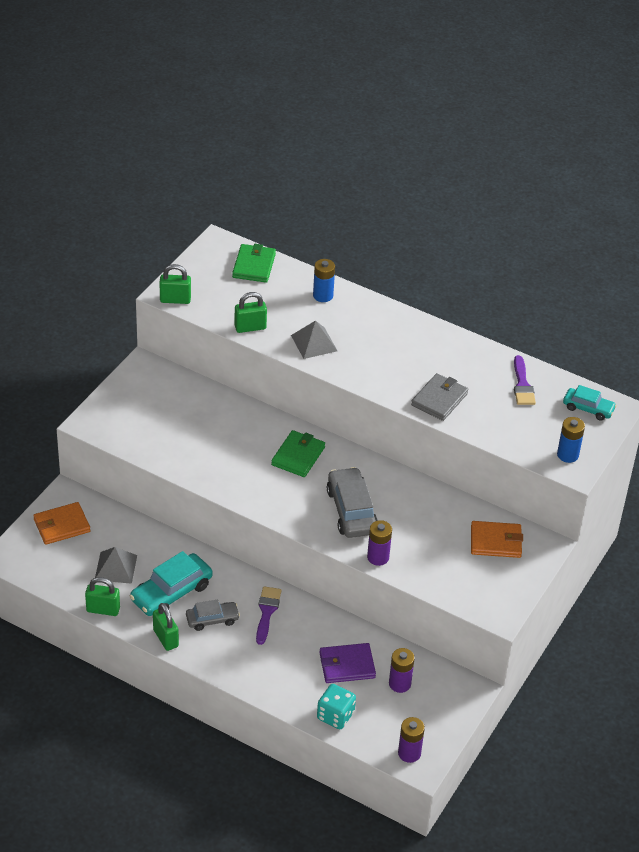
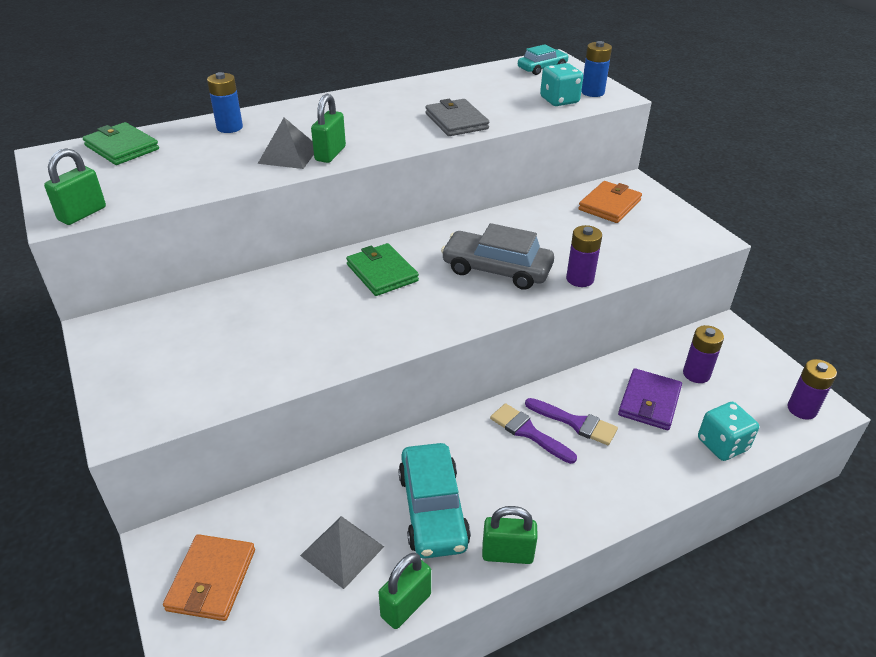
camera: 55 degrees left, 5 degrees down
(212, 619) = (507, 488): grey car -> none
(250, 327) = (208, 182): green padlock -> green padlock (330, 154)
(522, 385) = (482, 82): purple brush -> purple brush (575, 423)
(532, 441) = (559, 100): none -> turquoise dice

